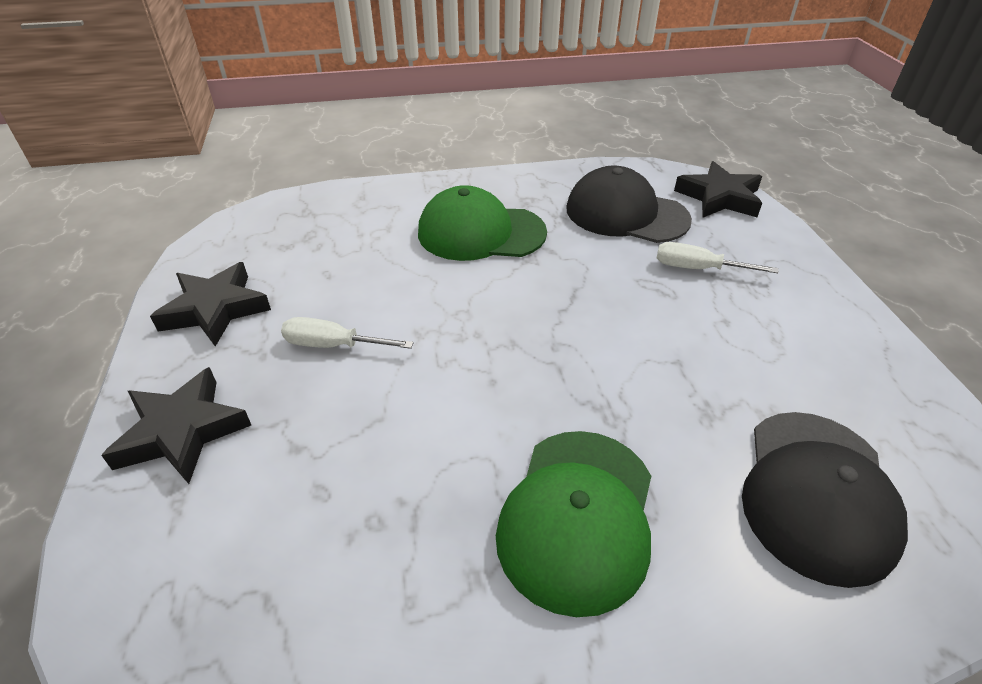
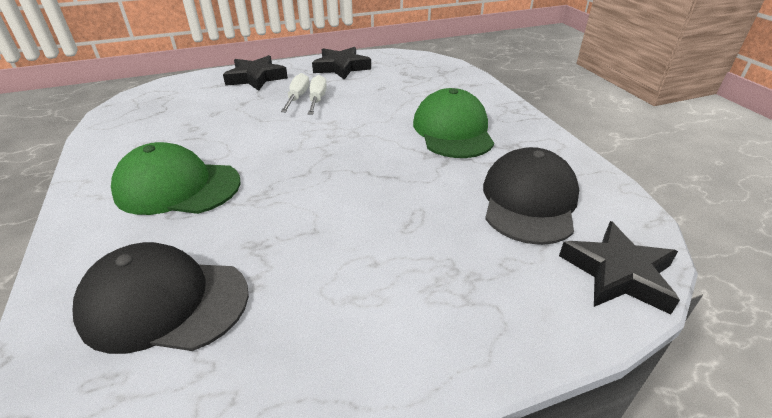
camera: 80 degrees right, 5 degrees down
(698, 269) = (454, 248): white screwdriver -> white screwdriver (297, 97)

